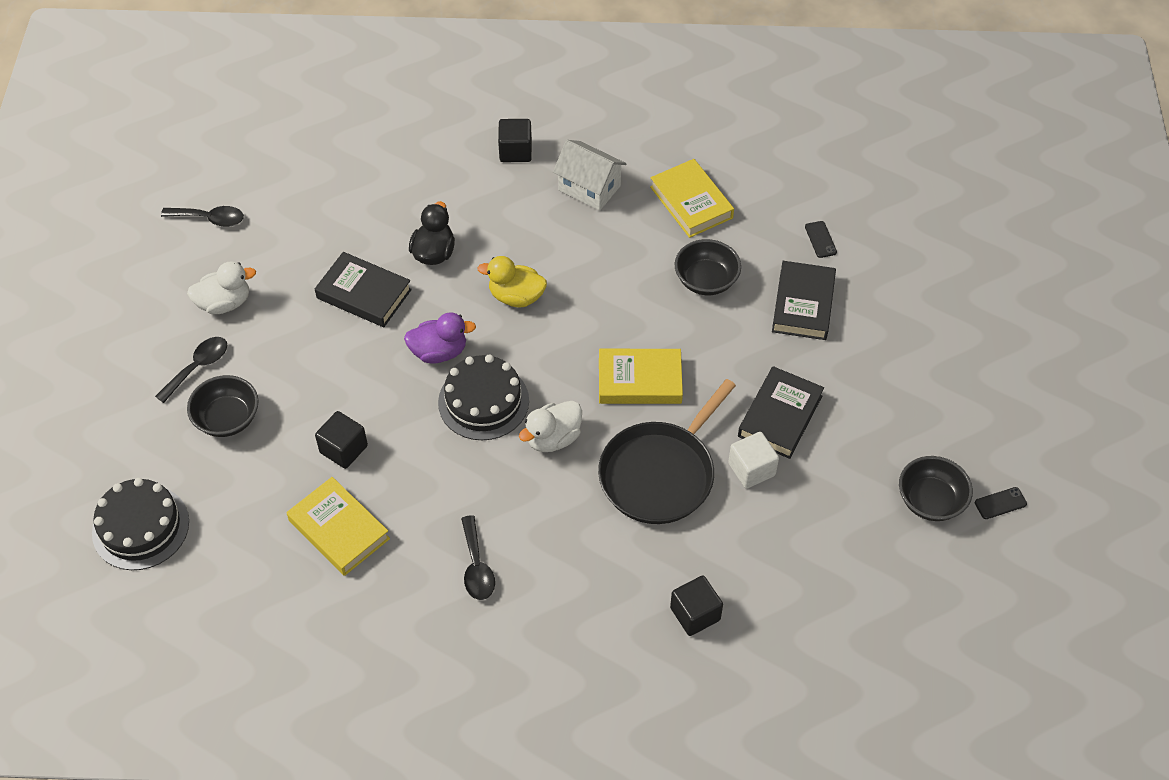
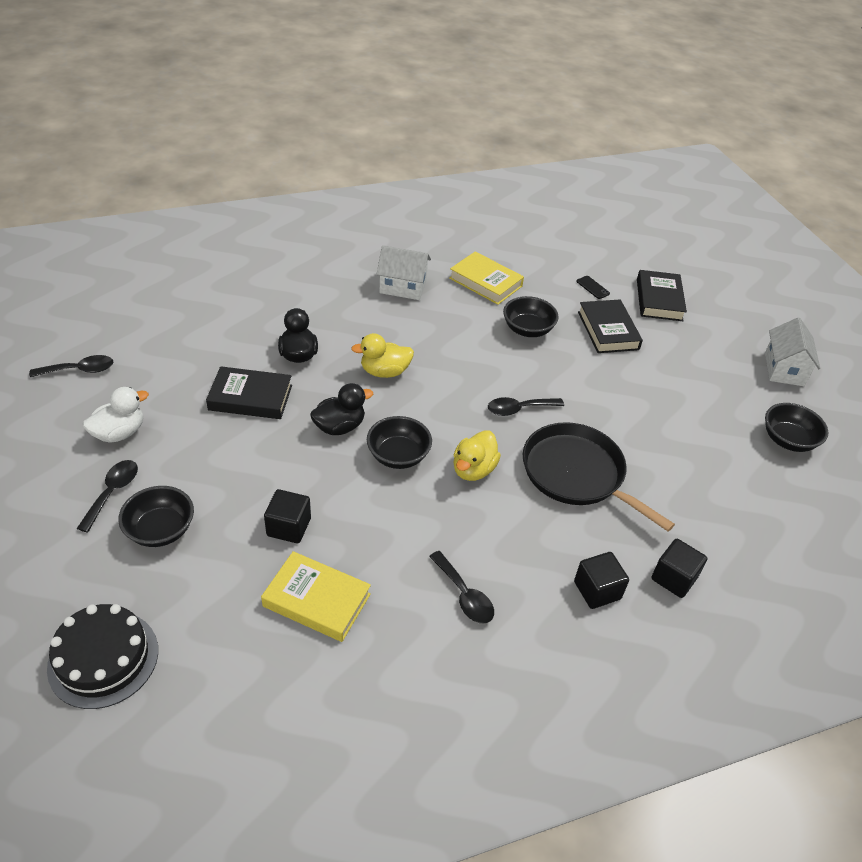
camera: 25 degrees left, 10 degrees down
(439, 352) = (339, 427): purple duck -> black duck
(483, 401) = (398, 456): black cake -> black bowl
(515, 151) = (331, 274): black cube -> black cube (597, 590)
(553, 438) = (473, 470): white duck -> yellow duck
(639, 380) = (519, 409): yellow book -> black spoon
(660, 473) = (577, 474): black pan -> black pan turned 120 degrees clockwise
(751, 469) = (645, 452): white cube -> none
(780, 416) = (641, 409): black book -> black book (659, 300)
(992, 410) = (784, 369): none -> white house
(1000, 503) = (835, 429): black phone -> none

